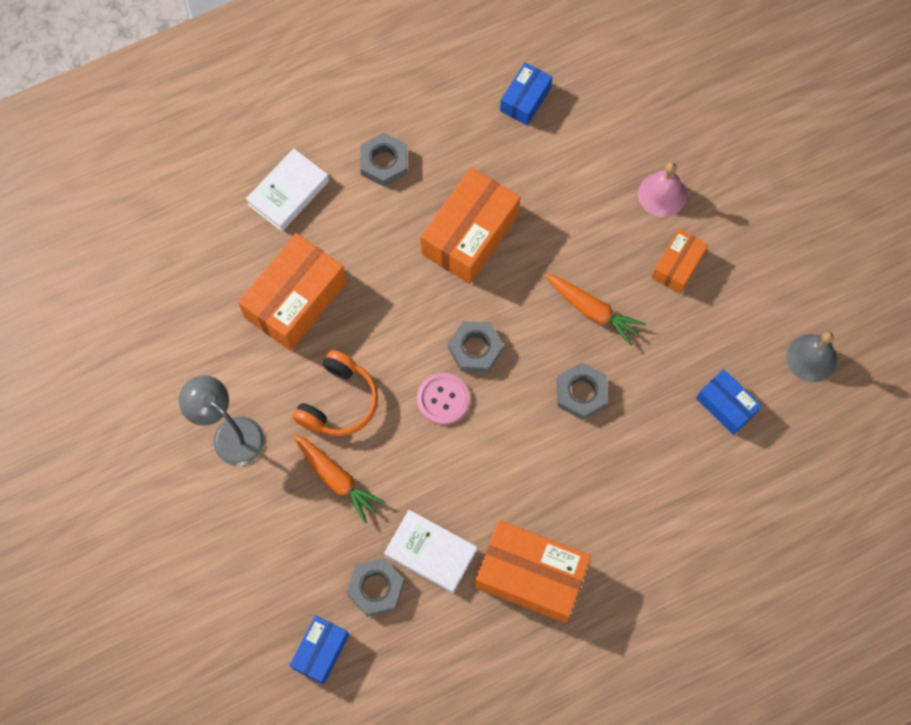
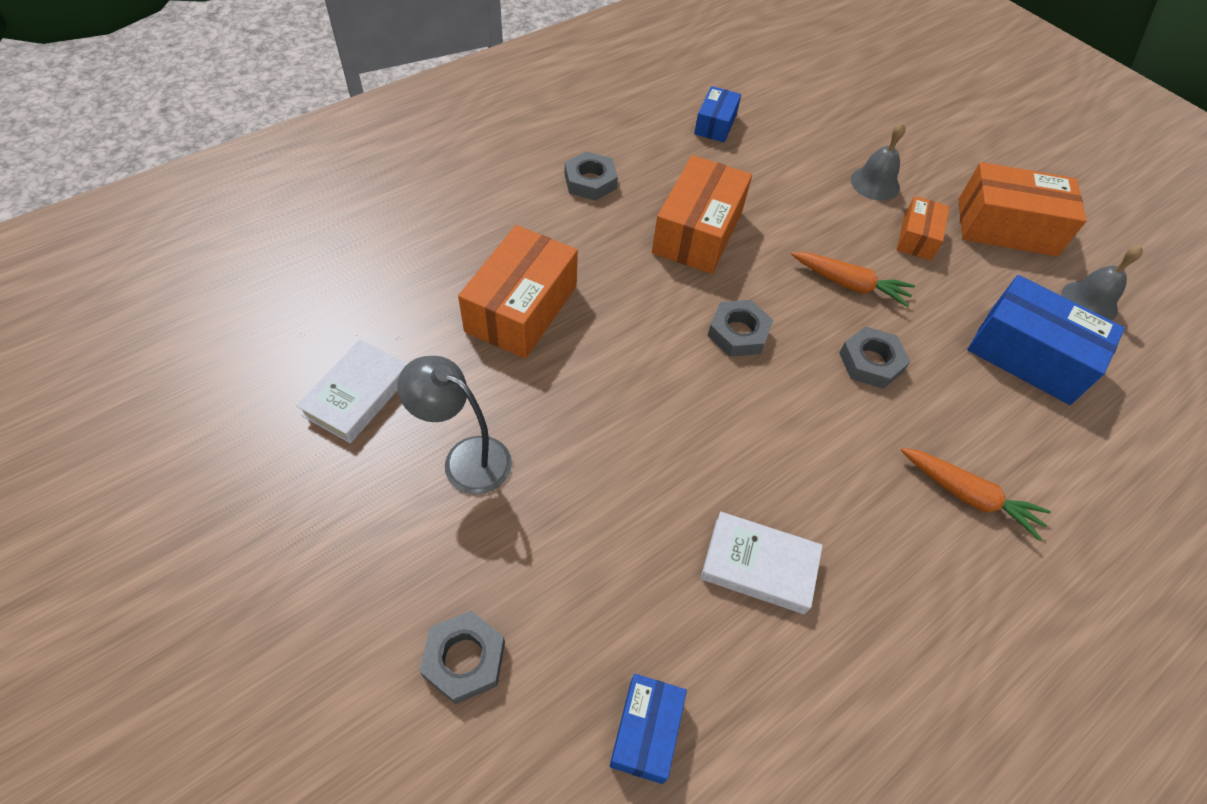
camera: 15 degrees left, 15 degrees down
(288, 193) = (494, 214): white book -> white book (357, 395)
(336, 479) = (613, 492): orange carrot -> orange carrot (968, 496)
(339, 402) = (595, 405): orange headphones -> none
(376, 588) = (700, 625): grey nut -> grey nut (464, 659)
(443, 399) = (718, 387): pink button -> none
(531, 575) = (895, 574): orange box -> orange box (1006, 227)
(662, 194) = (875, 183): pink bell -> grey bell
(726, 405) = (1028, 355): blue box -> blue box, size x1.79

